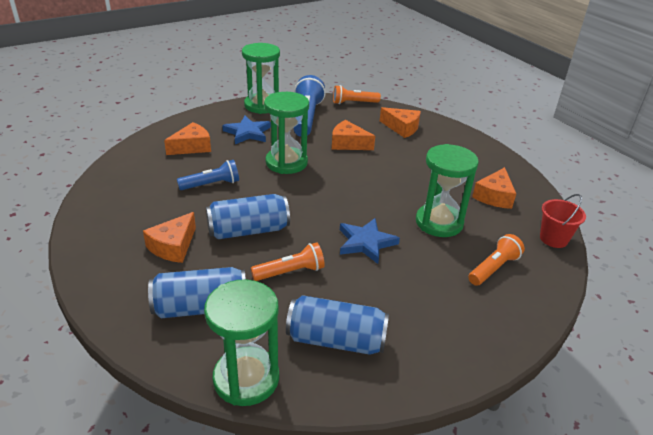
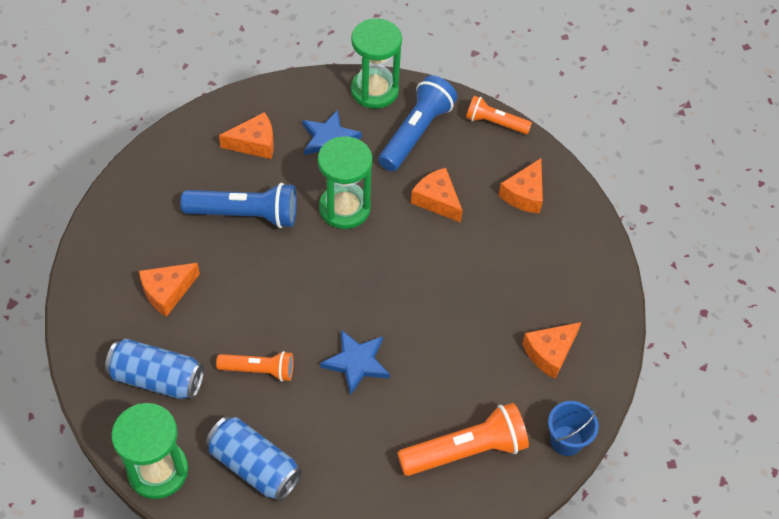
camera: 25 degrees right, 20 degrees up
(211, 184) = (245, 215): blue flashlight -> blue flashlight, size x1.63
(248, 230) = (248, 298): blue can -> none
(402, 128) = (524, 194): orange cheese -> orange cheese turned 60 degrees clockwise
(439, 222) = (454, 366): green hourglass -> none
(493, 268) = (465, 450): orange flashlight -> orange flashlight, size x1.63
(553, 239) = (566, 440): red bucket -> blue bucket

